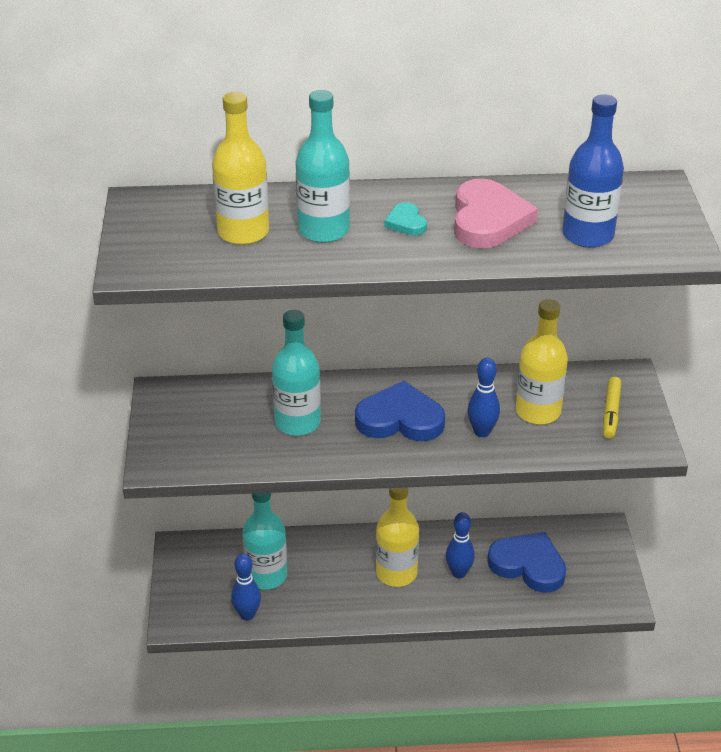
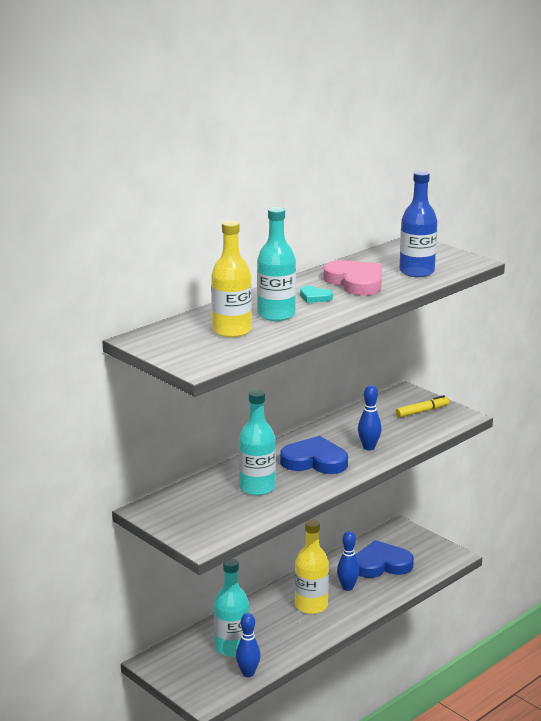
camera: 40 degrees left, 15 degrees down
(400, 419) = (314, 461): blue heart -> blue heart turned 45 degrees clockwise
(538, 411) = (384, 426): yellow bottle -> none
(611, 412) = (422, 411): yellow marker -> yellow marker turned 90 degrees counterclockwise

